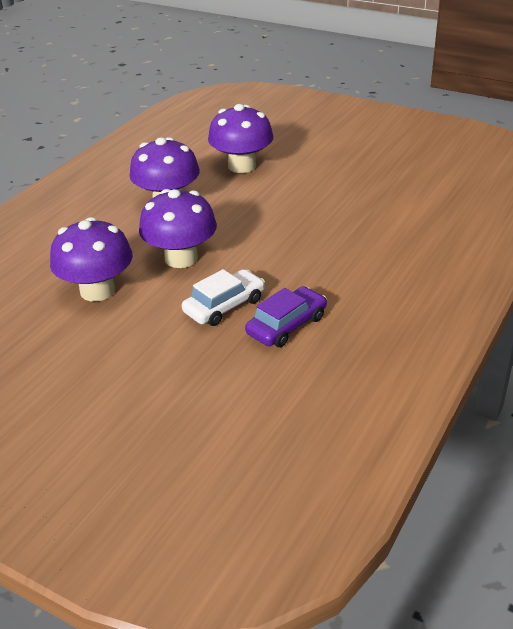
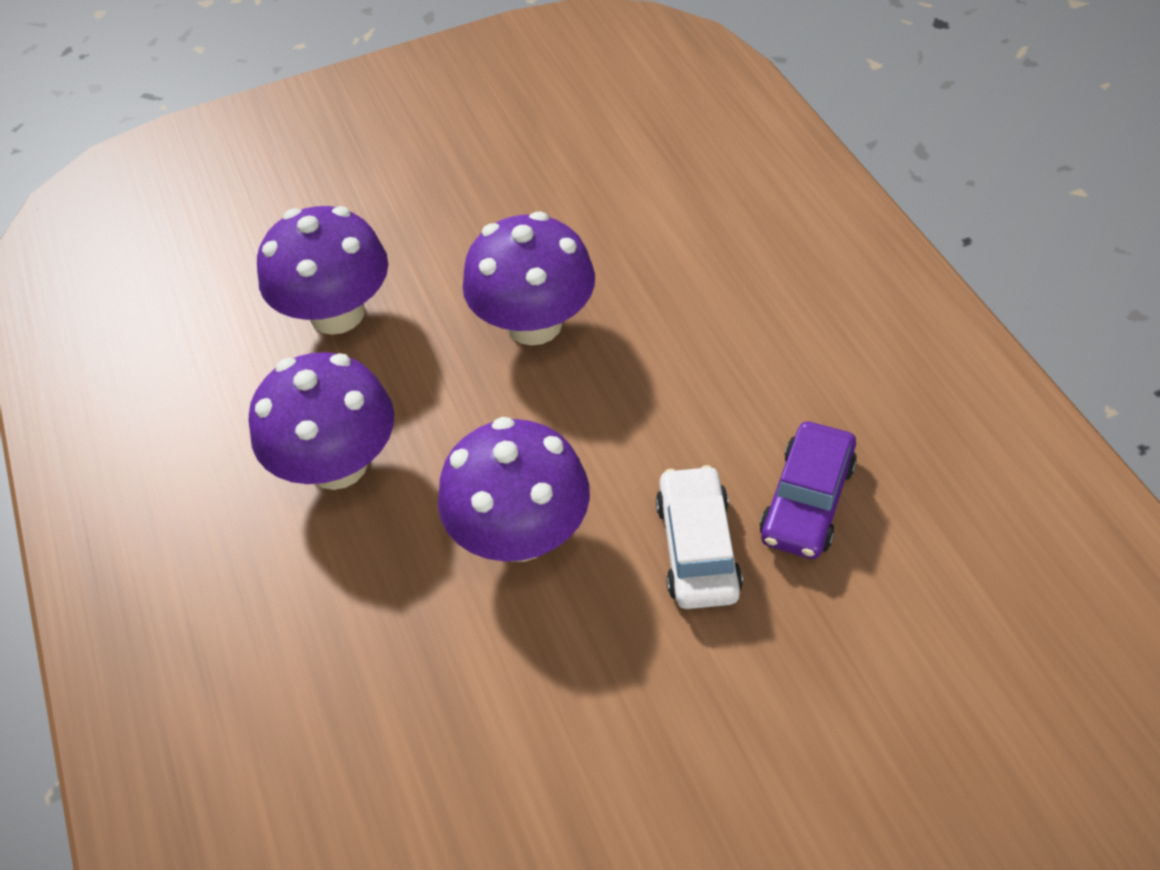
camera: 50 degrees left, 15 degrees up
(97, 290) = (504, 698): purple mushroom -> purple mushroom (534, 324)
(287, 325) = (807, 500): purple car -> purple car turned 150 degrees counterclockwise

